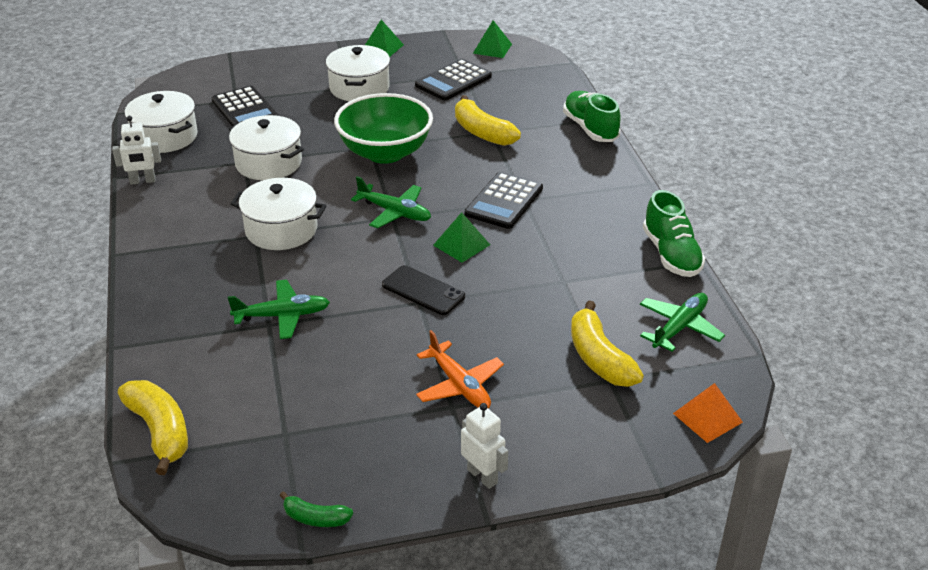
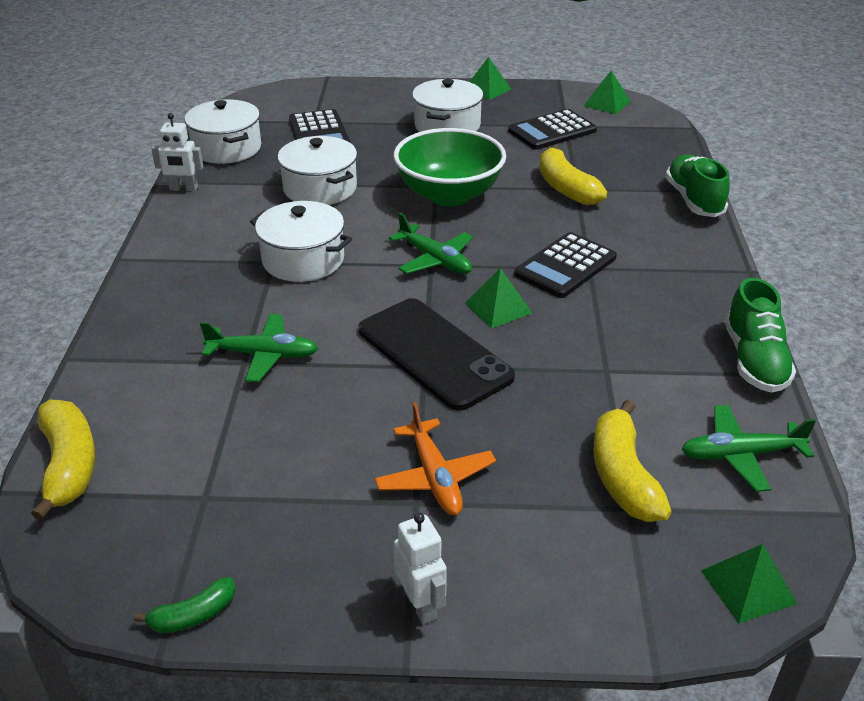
camera: 15 degrees right, 0 degrees up
(315, 518) = (193, 615): green banana -> green banana turned 60 degrees counterclockwise
(423, 291) = (433, 353): black phone -> black phone, size x1.68
(679, 327) = (740, 455): green plane -> green plane turned 150 degrees counterclockwise
(707, 417) = (748, 586): orange pyramid -> green pyramid

